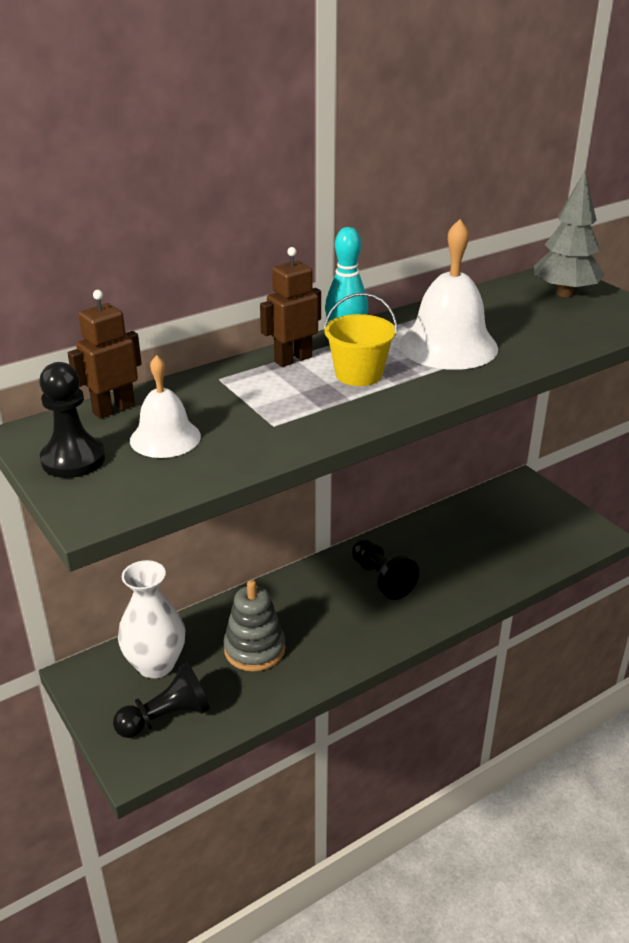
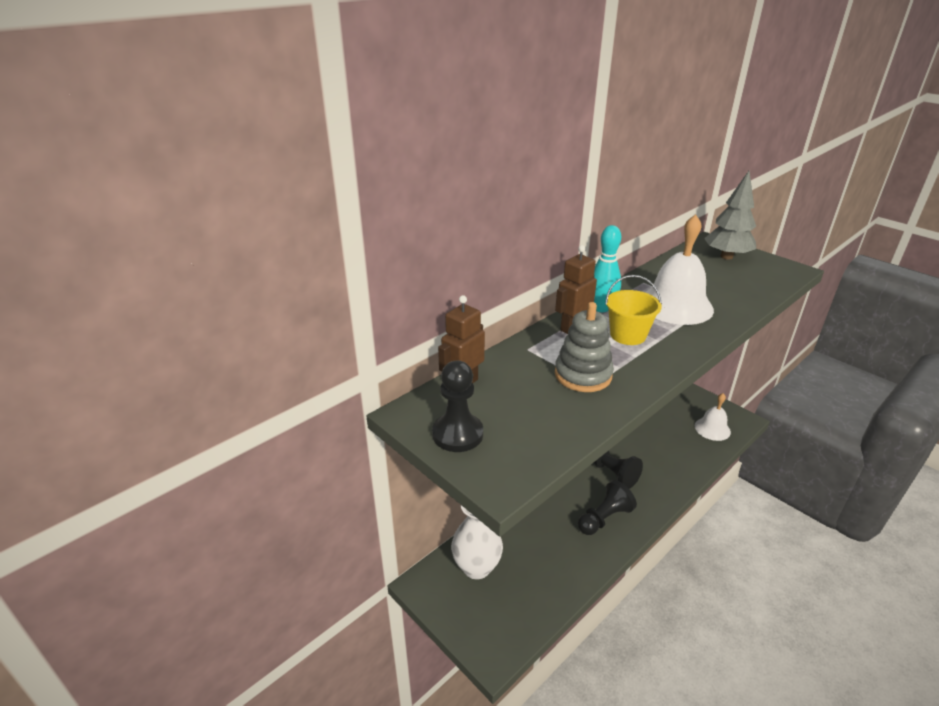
camera: 10 degrees left, 0 degrees up
(165, 438) = (518, 406): white bell -> white bell (712, 428)
(166, 717) = (502, 611): black pawn -> black pawn (604, 518)
(254, 649) = (545, 543): grey stacking toy -> grey stacking toy (583, 375)

